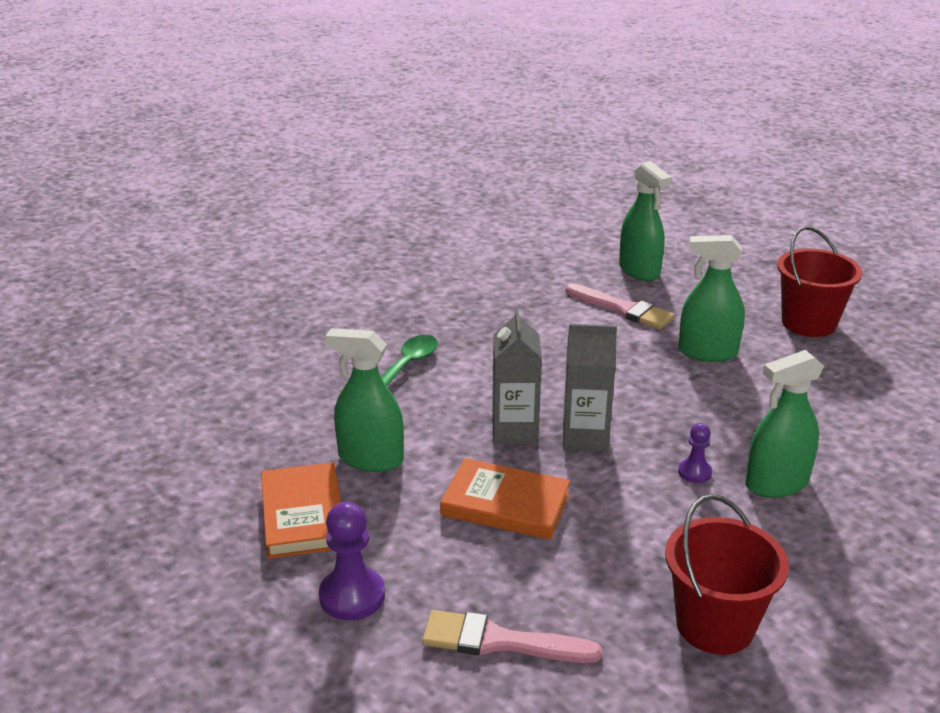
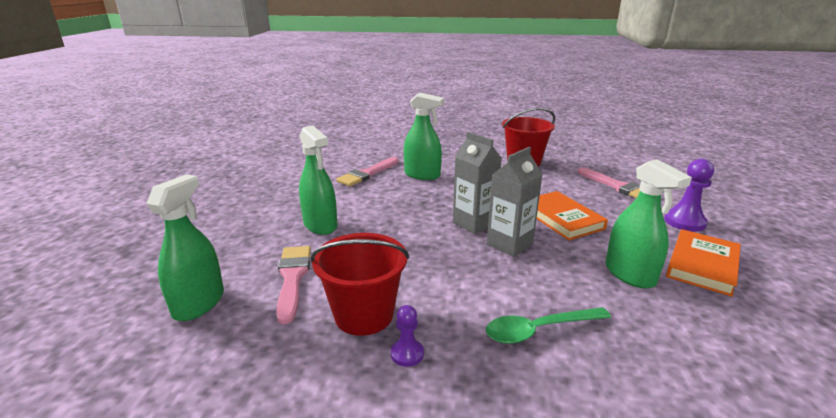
camera: 135 degrees left, 5 degrees down
(694, 472) = (447, 190): purple pawn -> purple pawn (407, 354)
(808, 323) = (235, 210): red bucket -> red bucket (364, 315)
(835, 442) = (367, 174): none -> pink brush

